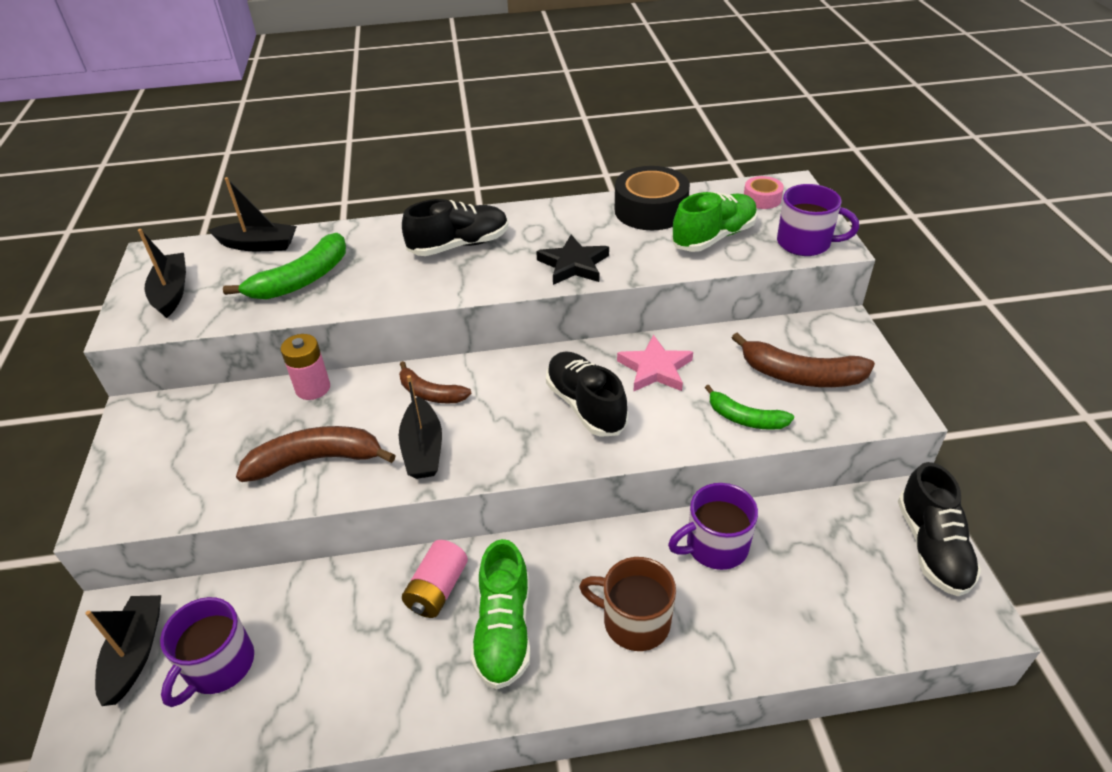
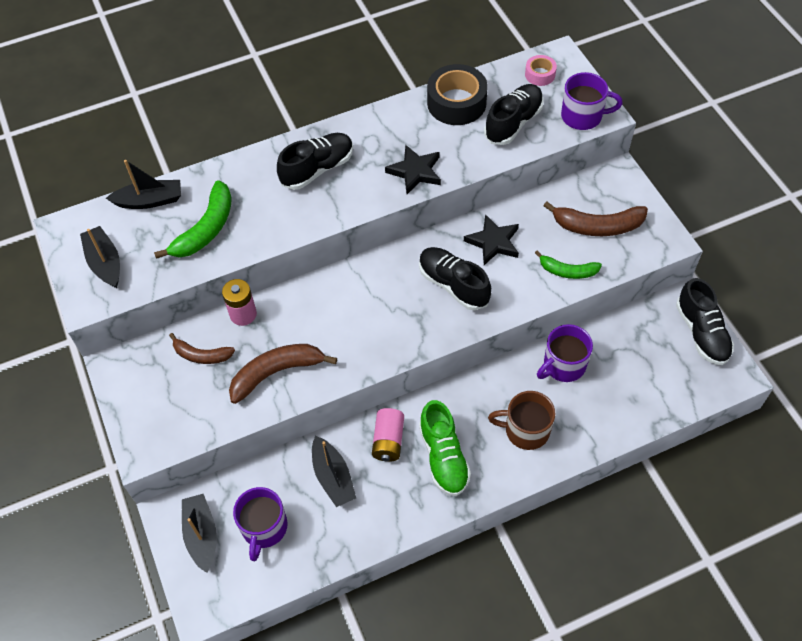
camera: 15 degrees left, 15 degrees up
(423, 449) = (350, 346): black boat -> black boat (333, 477)
(430, 393) = (335, 299): brown banana -> brown banana (201, 355)
(655, 368) = (493, 242): pink star -> black star
(714, 237) = (513, 123): green shoe -> black shoe

